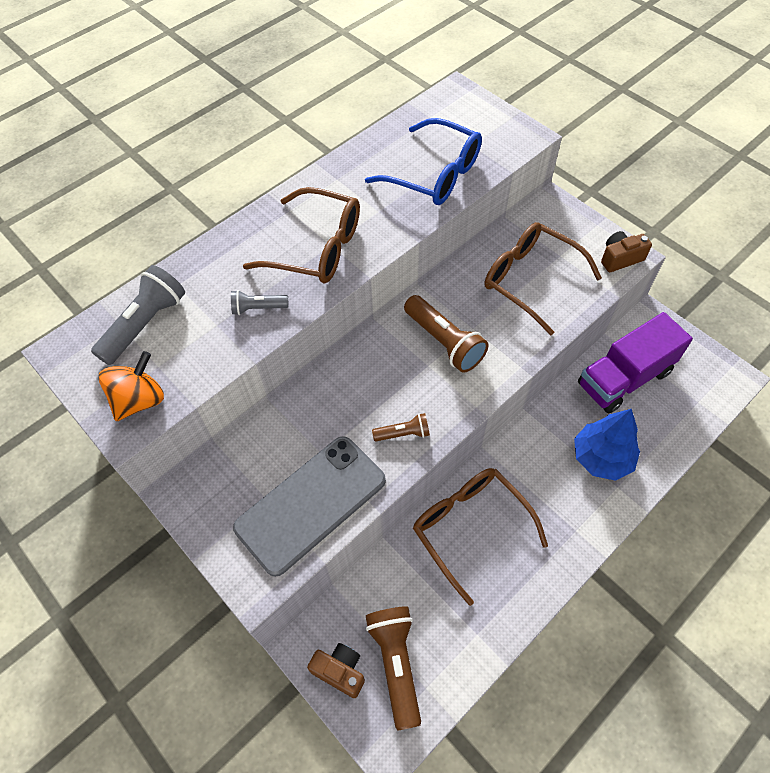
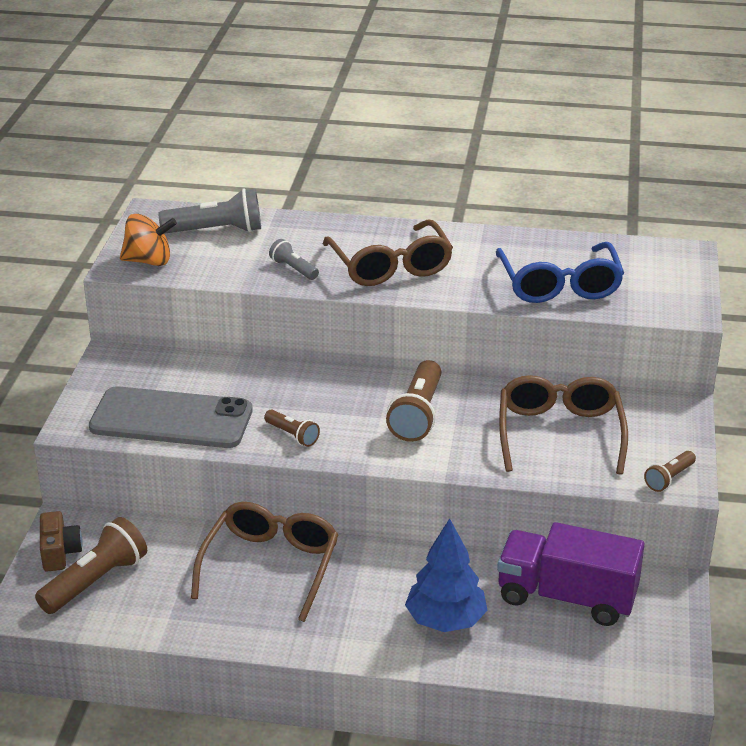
camera: 50 degrees right, 25 degrees down
(620, 258) = (669, 478): brown camera -> brown flashlight

